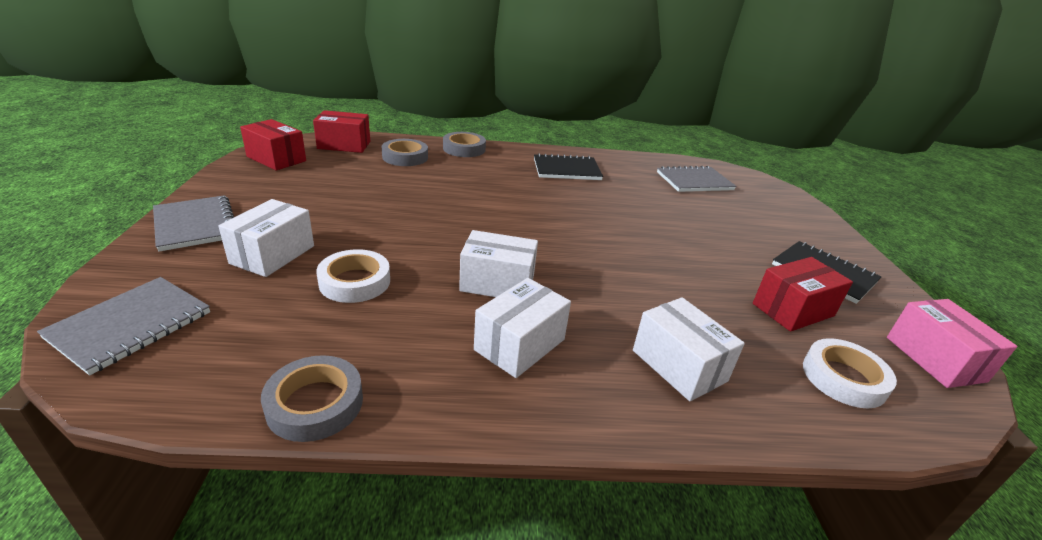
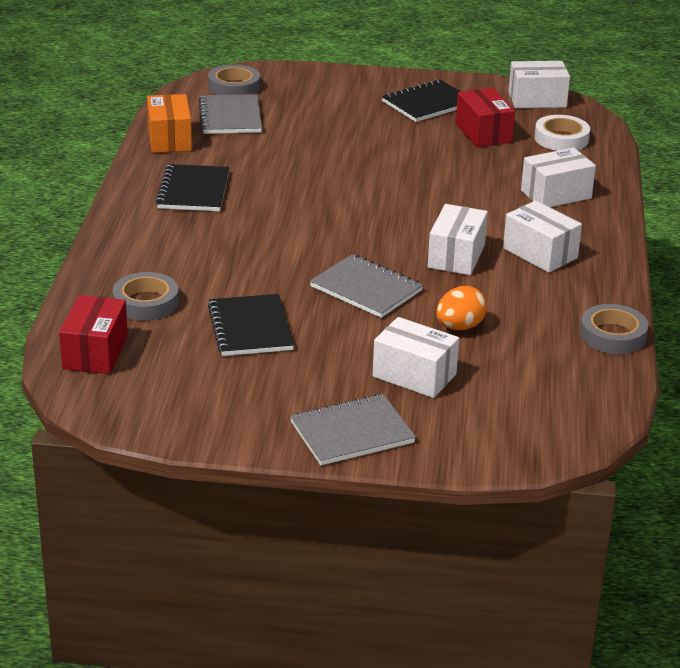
camera: 80 degrees left, 0 degrees up
(130, 325) = (535, 430): grey notebook -> grey notebook (366, 289)
(276, 159) = (149, 403): red box -> none
(355, 281) = (459, 327): white tape -> orange egg
(367, 188) = (250, 328): none -> black notebook
(464, 149) = (116, 257): grey tape -> grey tape (234, 87)
(639, 162) = (169, 139): none -> orange box
(934, 359) = (537, 99): pink box -> white box

